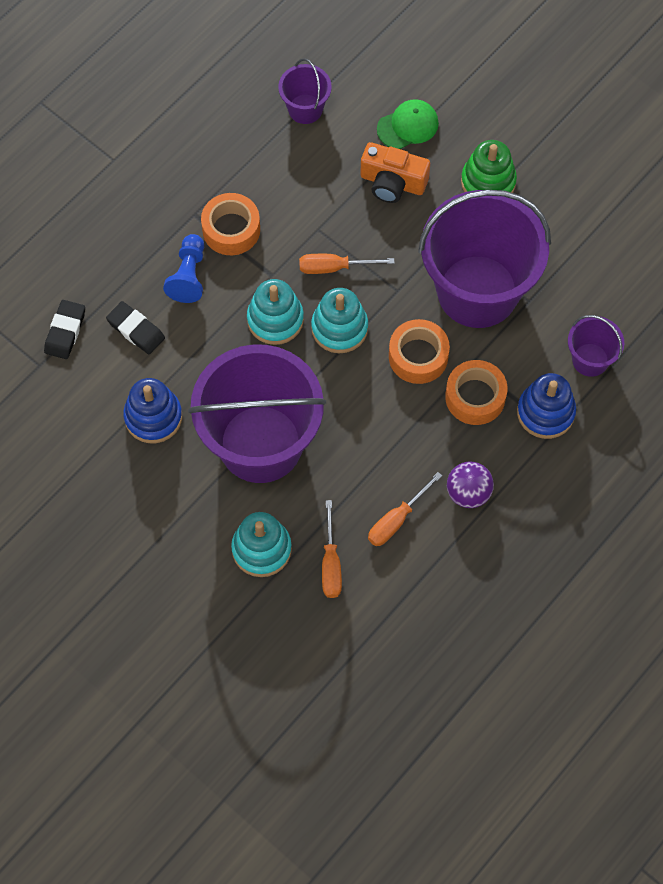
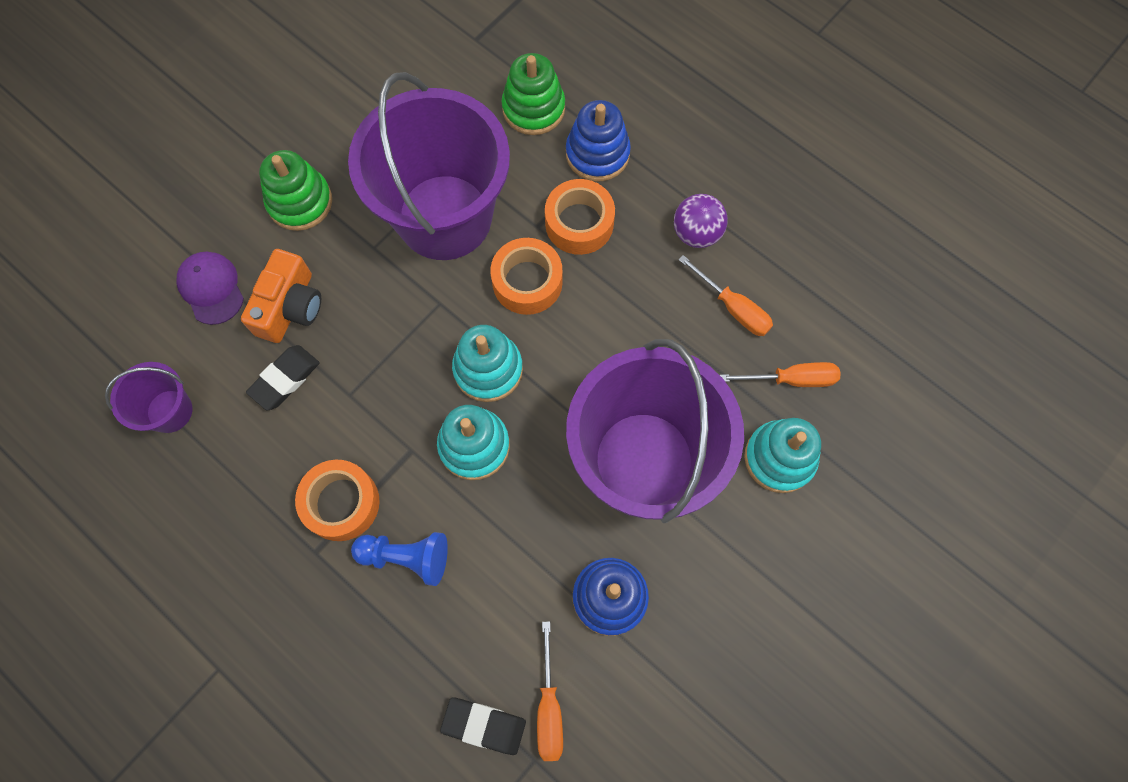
camera: 90 degrees left, 5 degrees up
(136, 330) = (484, 625): black eraser -> black eraser (285, 379)
(334, 267) = (404, 375): orange screwdriver -> orange screwdriver (549, 707)
(408, 126) = (211, 288): green cap -> purple cap
(590, 360) = (533, 108): purple bucket -> green stacking toy

